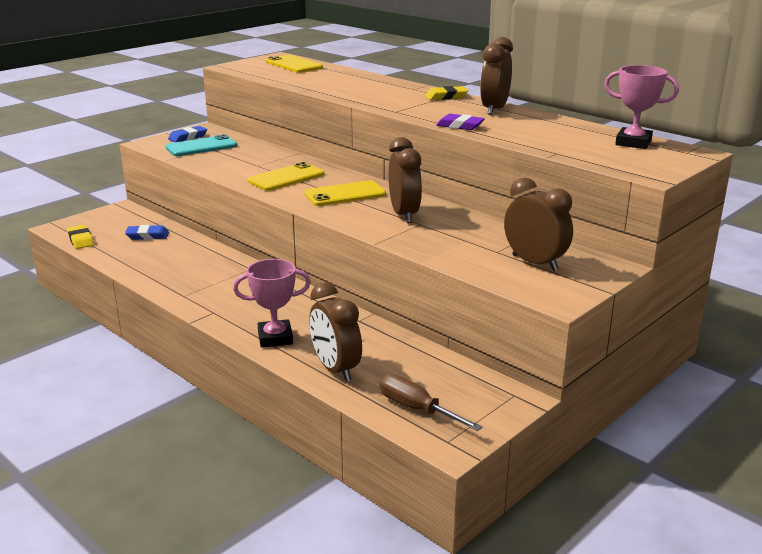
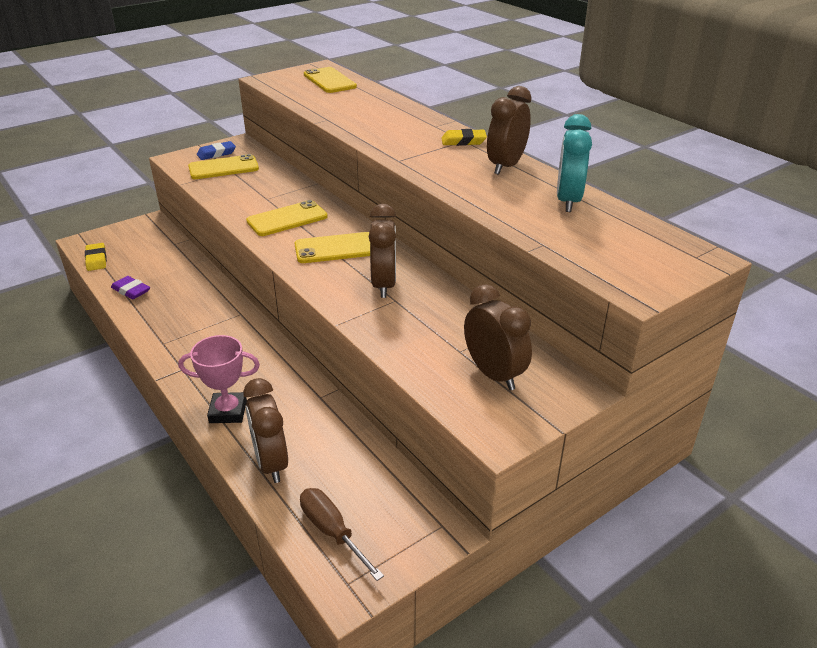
camera: 10 degrees right, 10 degrees up
(147, 236) = (159, 260): blue eraser -> none
(201, 147) = (223, 168): turquoise phone -> yellow phone
(460, 126) = (456, 190): purple eraser -> purple eraser (131, 290)
(561, 127) = (568, 201): none -> turquoise clock
(633, 143) = (639, 234): pink trophy -> none

